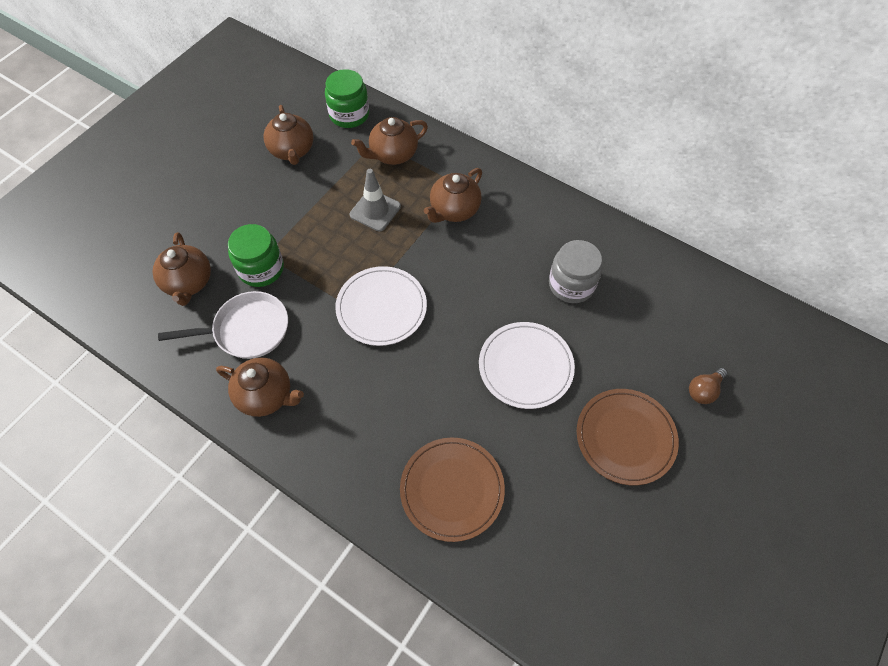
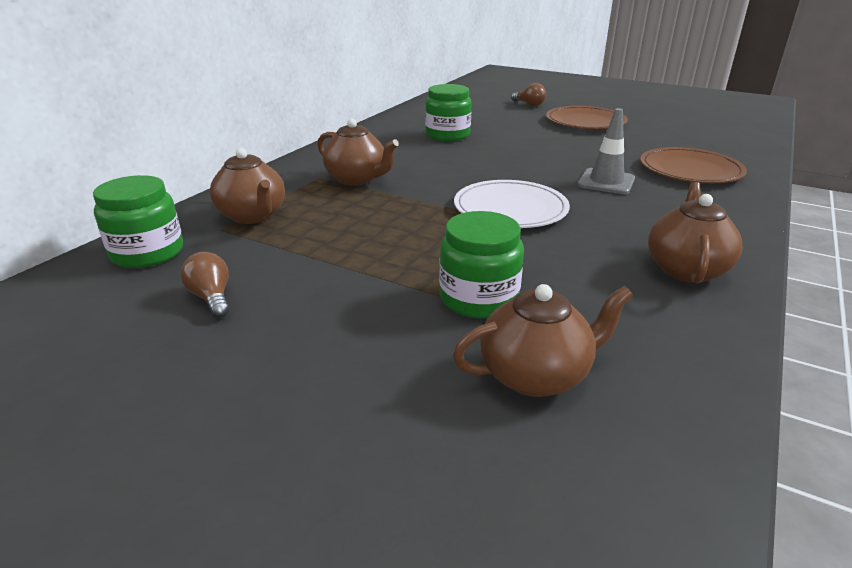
camera: 95 degrees left, 30 degrees down
(246, 330) = (597, 297): white pan -> none
(292, 151) = (212, 298): brown teapot -> brown light bulb
(375, 210) = (356, 221): grey traffic cone -> grey traffic cone (606, 182)
(525, 366) = (544, 148): white plate -> none
(571, 284) = (447, 135): grey jar -> green jar

